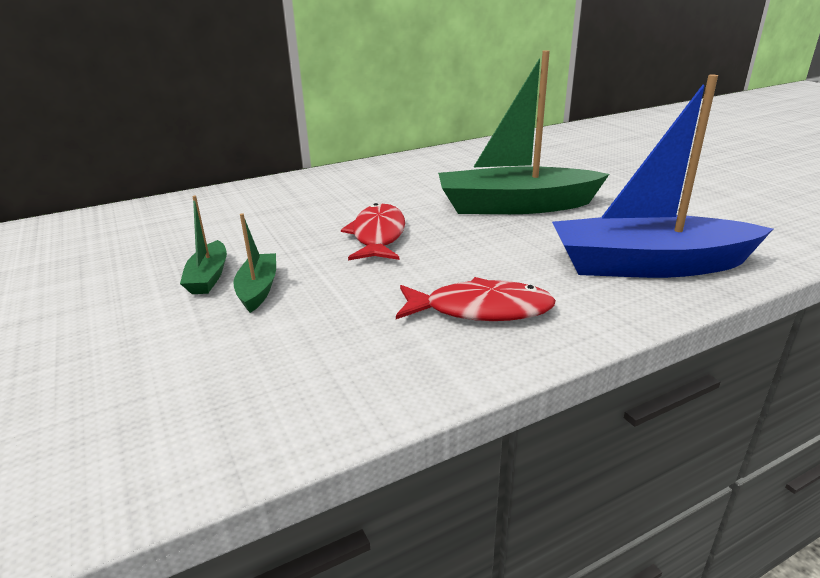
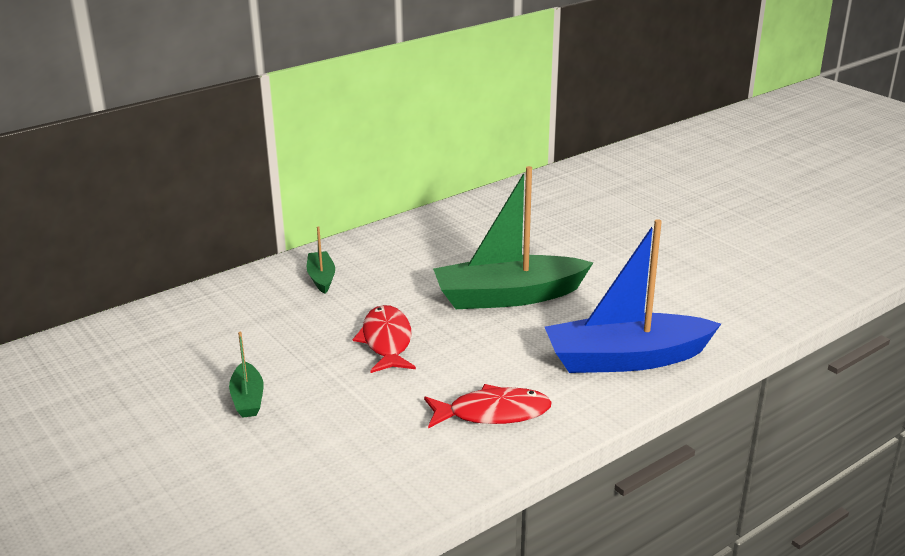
camera: 10 degrees left, 0 degrees up
(258, 289) = (299, 408): green boat -> green boat (321, 278)

